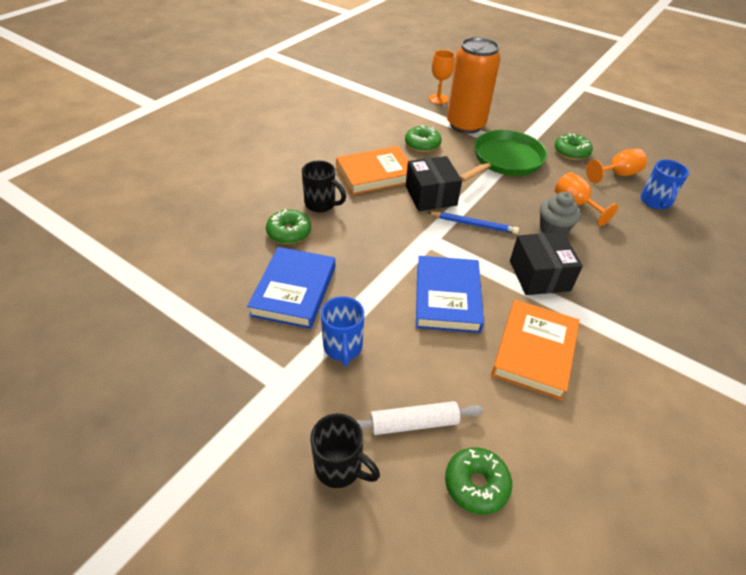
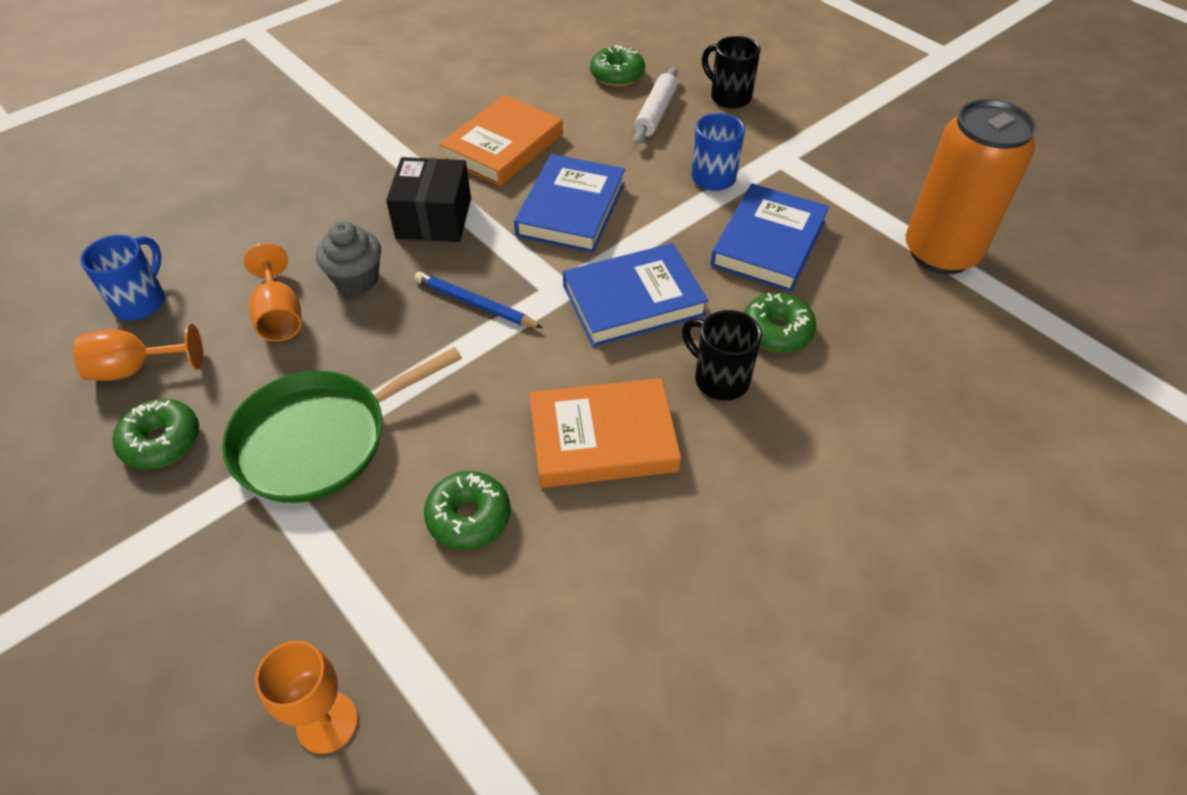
camera: 165 degrees left, 5 degrees up
(380, 238) = (633, 300): none -> blue book
(413, 423) = (656, 113): white rolling pin -> white rolling pin turned 75 degrees counterclockwise
(431, 195) = (517, 370): black box -> none
(465, 125) = (326, 577): orange can -> orange can (940, 253)

